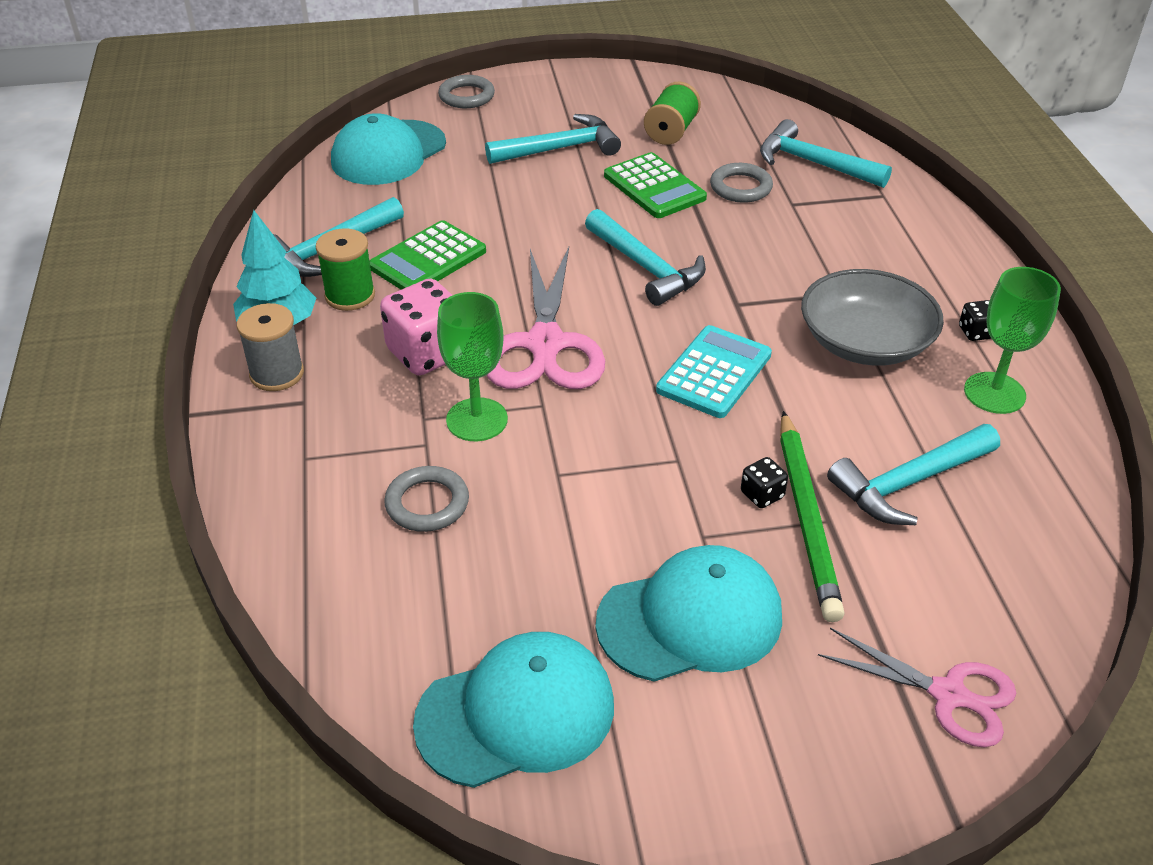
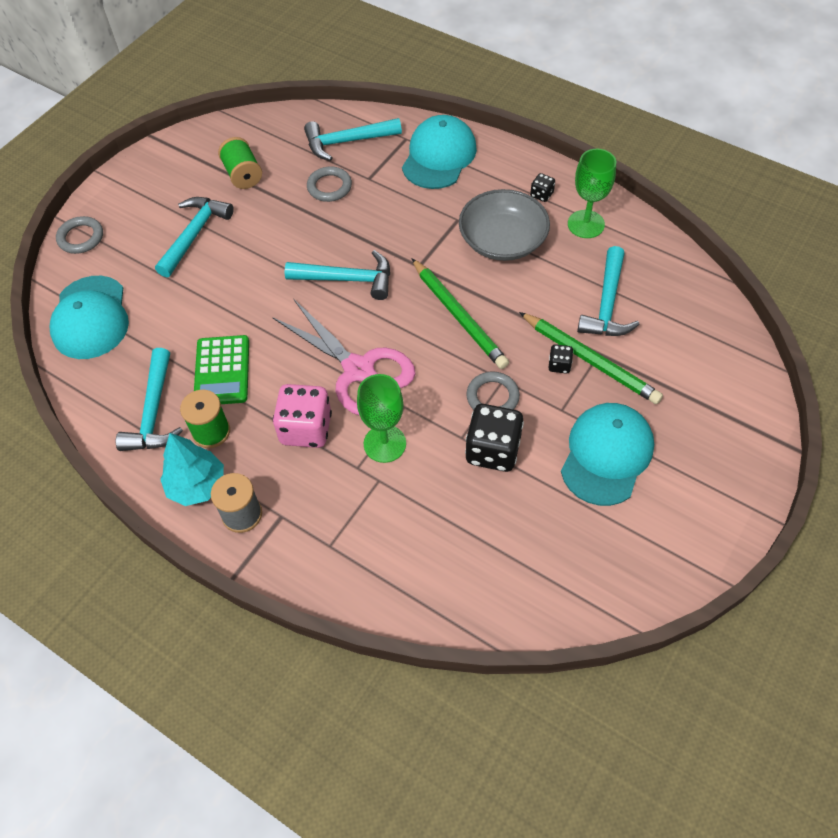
camera: 45 degrees left, 15 degrees up
(427, 503) = (424, 510): grey ring -> grey ring (492, 397)
(516, 713) = (598, 568): turquoise cap -> turquoise cap (439, 156)
(571, 511) = (493, 450): none -> black dice
(654, 187) = (283, 222): green calculator -> none
(714, 373) = (459, 316): turquoise calculator -> green pencil
(948, 694) = (731, 394): pink scissors -> none

